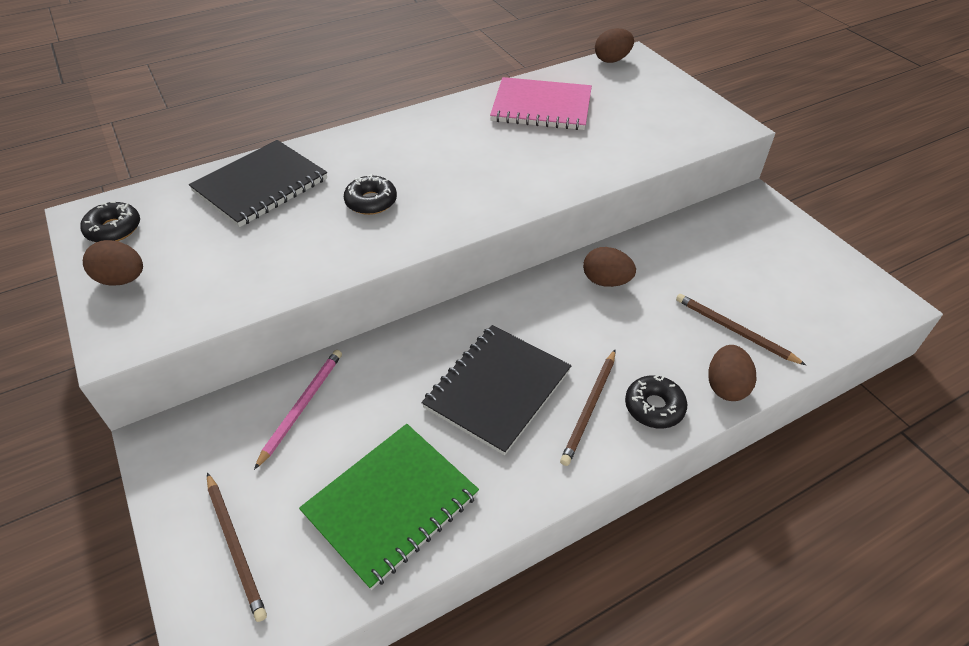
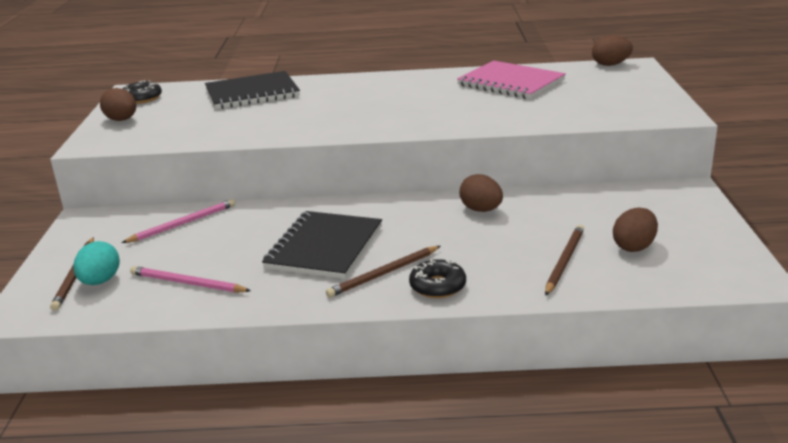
camera: 30 degrees right, 20 degrees down
(279, 544) = (100, 281): none -> turquoise egg
(371, 201) = (316, 111): black donut -> none
(391, 504) = (187, 283): green notebook -> pink pencil
(497, 389) = (324, 247): black notebook -> black notebook turned 45 degrees counterclockwise
(725, 386) = (515, 290): brown egg -> brown egg (634, 247)
(734, 330) = (564, 261): brown pencil -> brown pencil turned 45 degrees clockwise

